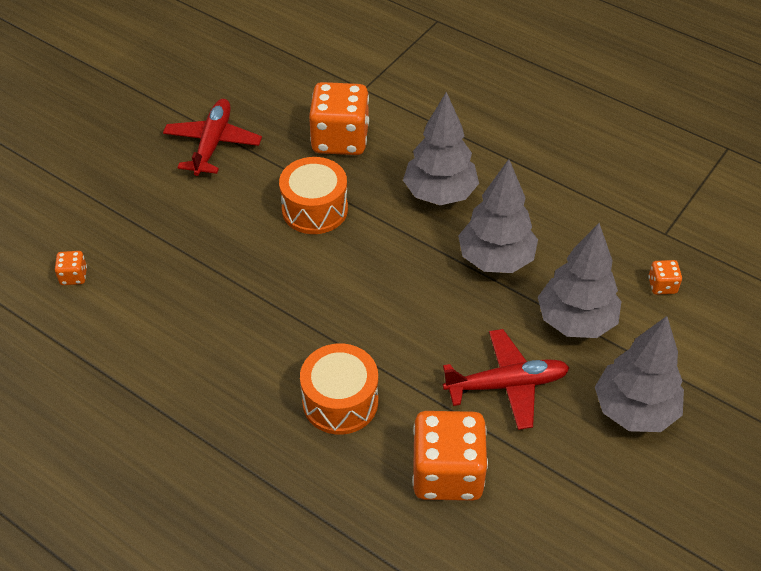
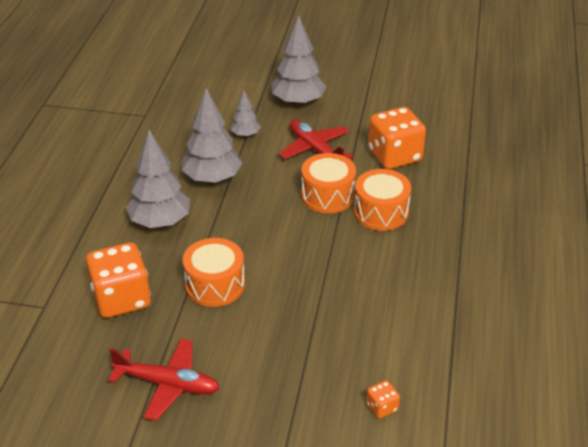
camera: 115 degrees left, 10 degrees down
(213, 143) = (168, 384): red plane -> red plane turned 150 degrees counterclockwise
(403, 359) = (327, 195): none -> orange drum
(575, 321) = (245, 135): grey tree -> grey tree, size x0.53
(662, 285) = (193, 109): orange dice -> none

